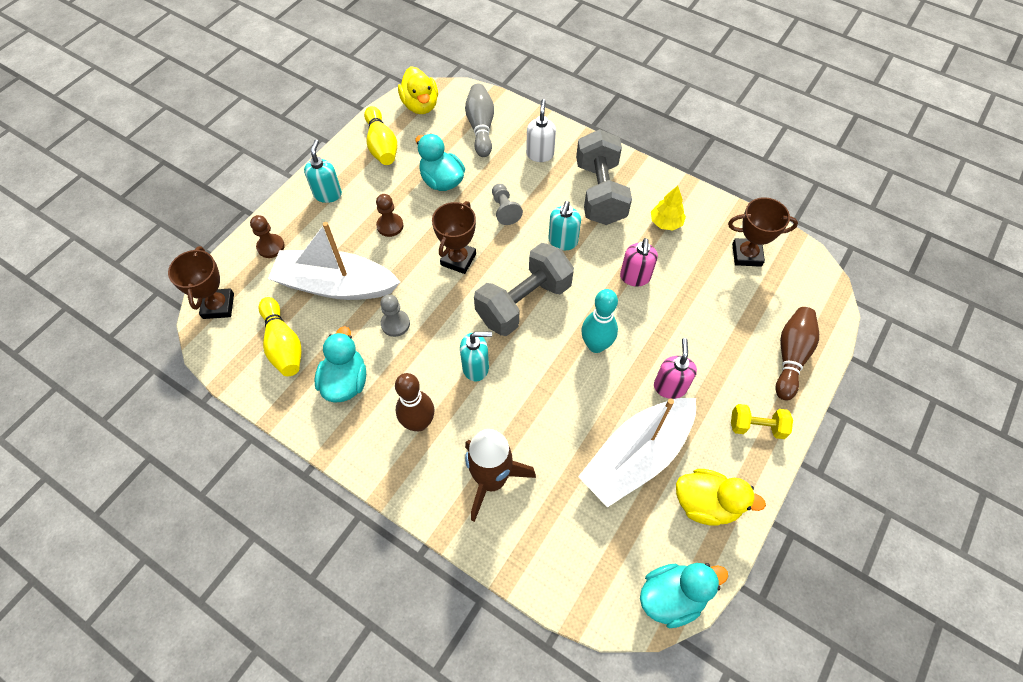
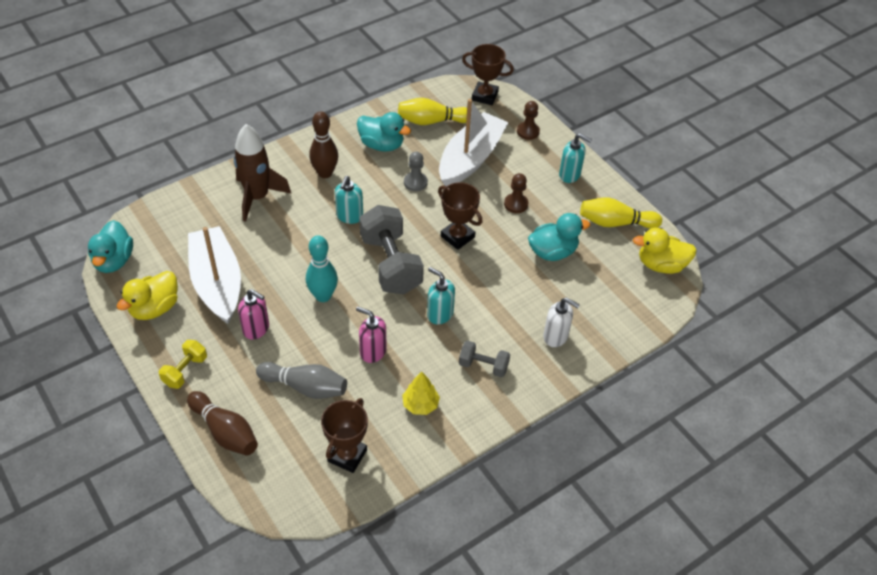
camera: 110 degrees right, 10 degrees down
(481, 127) = (612, 302): grey bowling pin -> grey bowling pin (305, 387)
(504, 210) = (497, 285): grey pawn -> none
(600, 193) = (483, 366): grey dumbbell -> grey dumbbell, size x0.51

